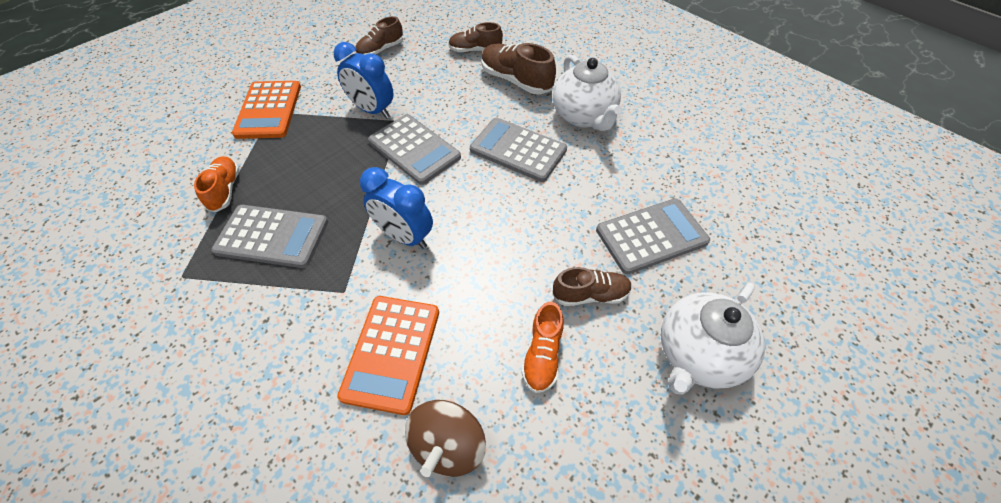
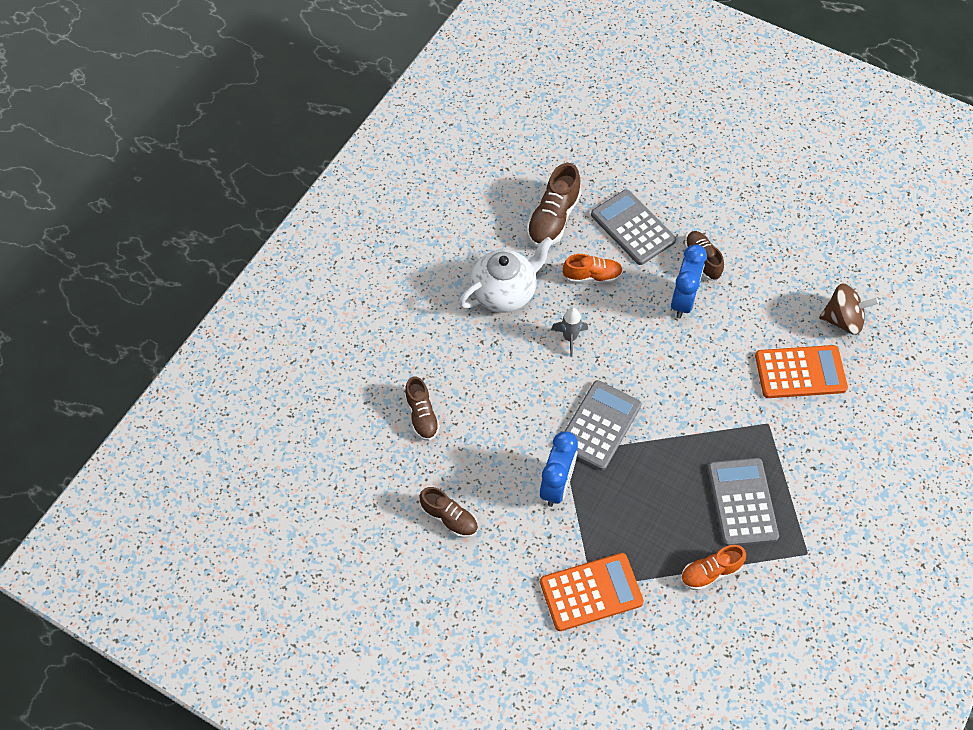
camera: 105 degrees left, 5 degrees up
(404, 236) = (701, 399): blue clock -> blue clock (683, 301)
(516, 81) = (466, 362): brown shoe -> brown shoe (553, 219)
(518, 150) = (570, 338): grey calculator -> grey rocket
(542, 355) = (761, 281): orange shoe -> orange shoe (592, 276)
(697, 354) = (723, 195): white teapot -> none

